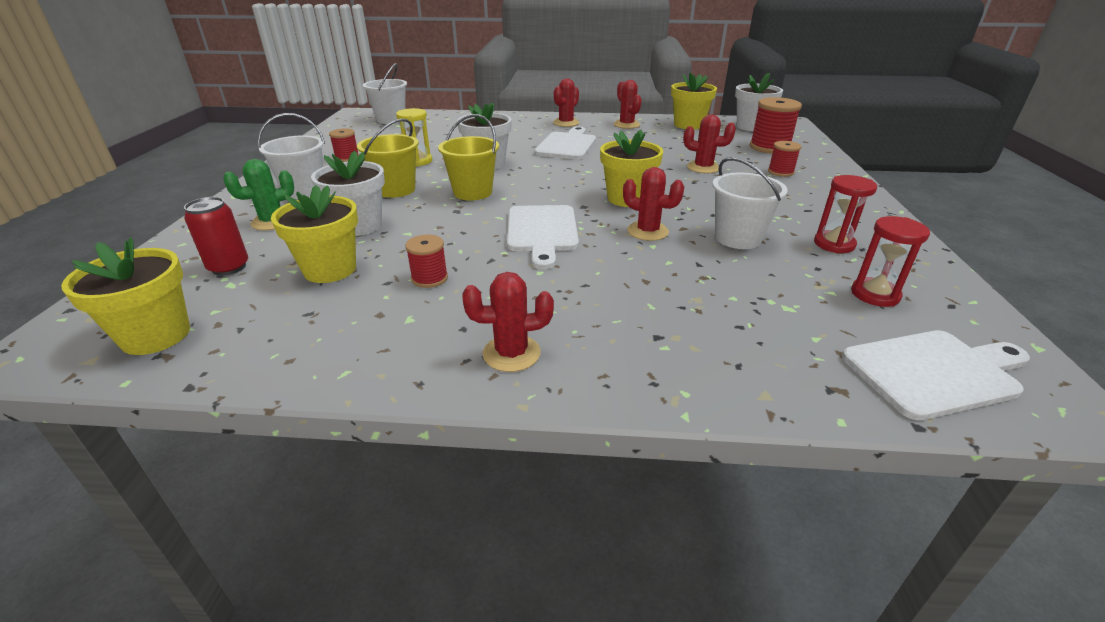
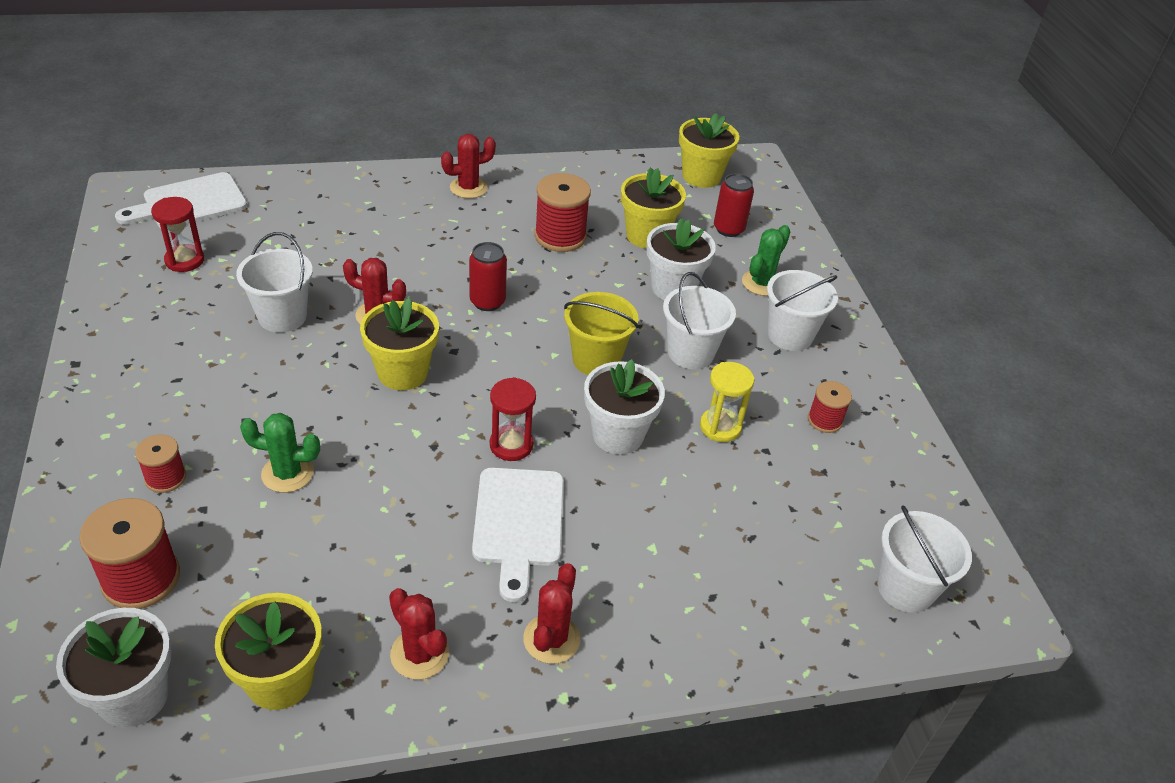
camera: 160 degrees right, 10 degrees up
(396, 190) = (690, 353): yellow bucket -> white bucket
(429, 278) = (560, 236): red spool -> red spool, size x1.74
(542, 231) = (487, 302): white cutting board -> red can
(703, 168) = (287, 473): red cactus -> green cactus
(834, 244) = (182, 320): red hourglass -> red hourglass (511, 445)

